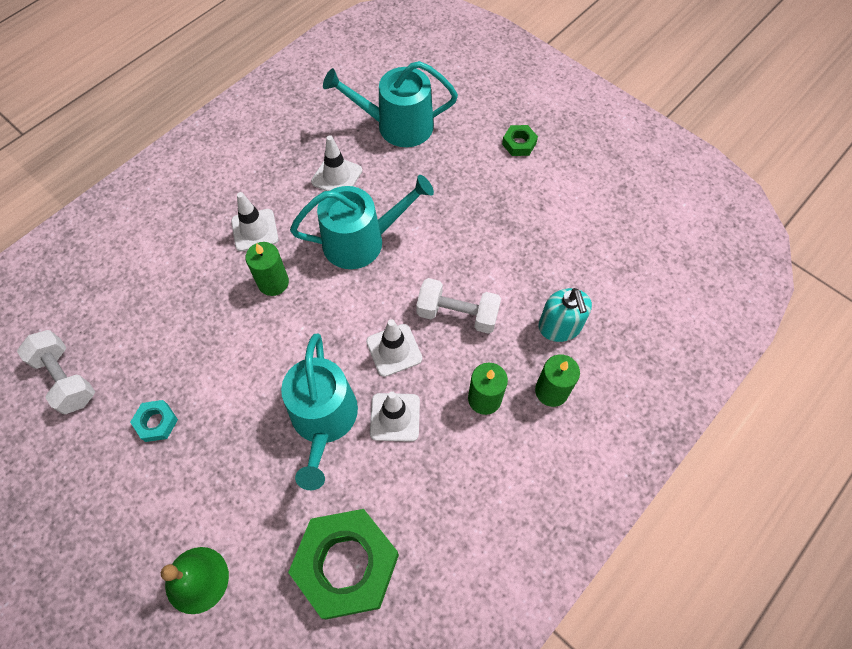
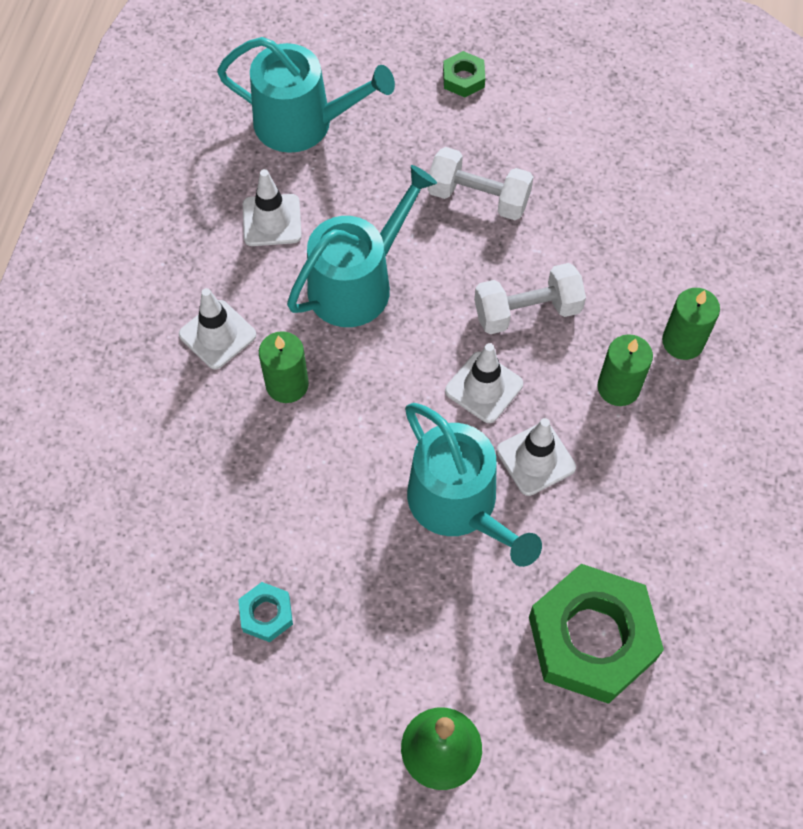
camera: 30 degrees left, 0 degrees up
(66, 379) = (114, 628): white dumbbell -> white dumbbell (478, 198)
(397, 125) = (303, 123): turquoise watering can -> turquoise watering can turned 135 degrees counterclockwise
(560, 327) = (646, 268): turquoise soap dispenser -> none

